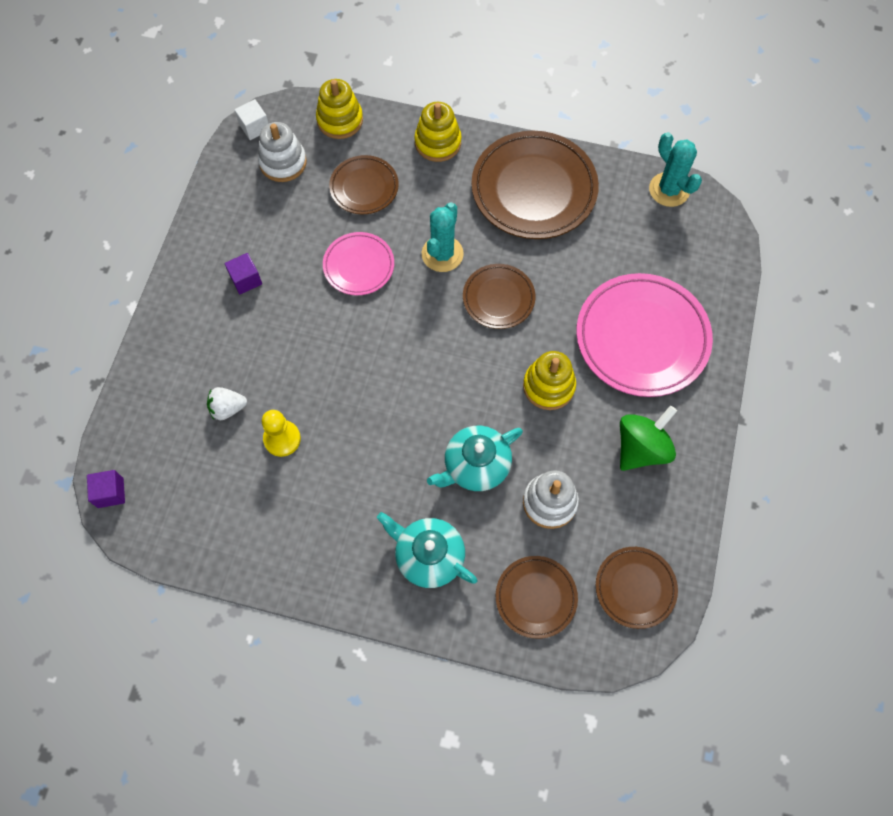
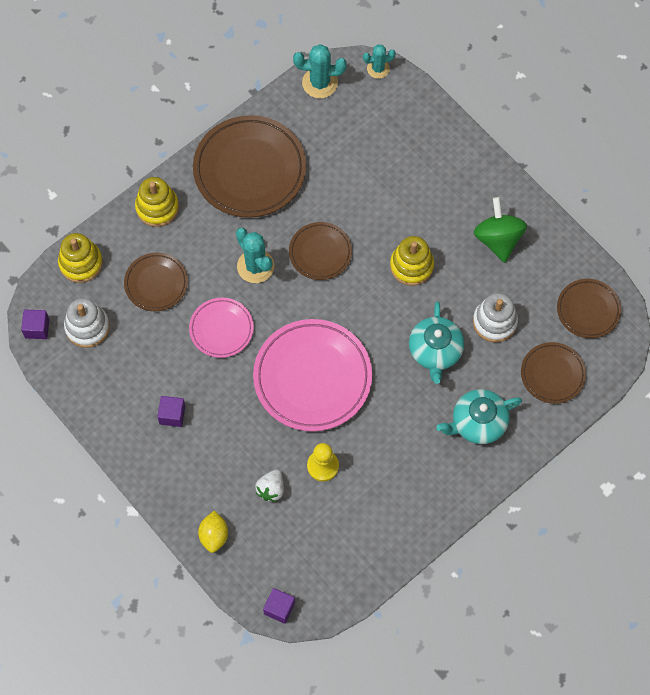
camera: 55 degrees left, 0 degrees up
(149, 389) = (214, 535): none -> yellow lemon
(254, 127) = (37, 328): white cube -> purple cube
(642, 338) = (420, 182): pink plate -> pink plate (312, 377)
(727, 227) = (378, 69): none -> turquoise cactus

